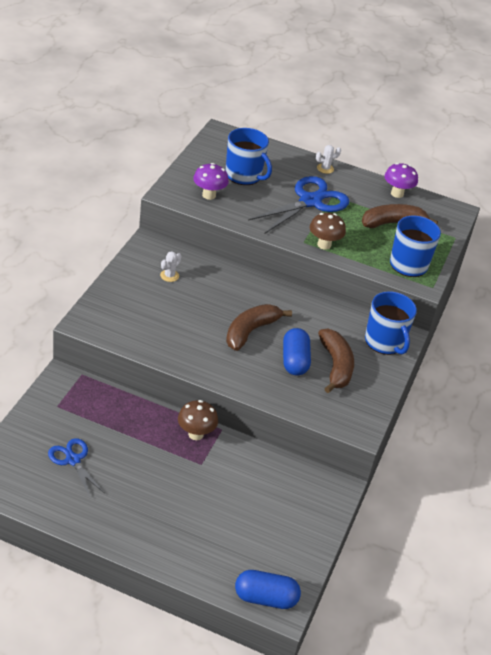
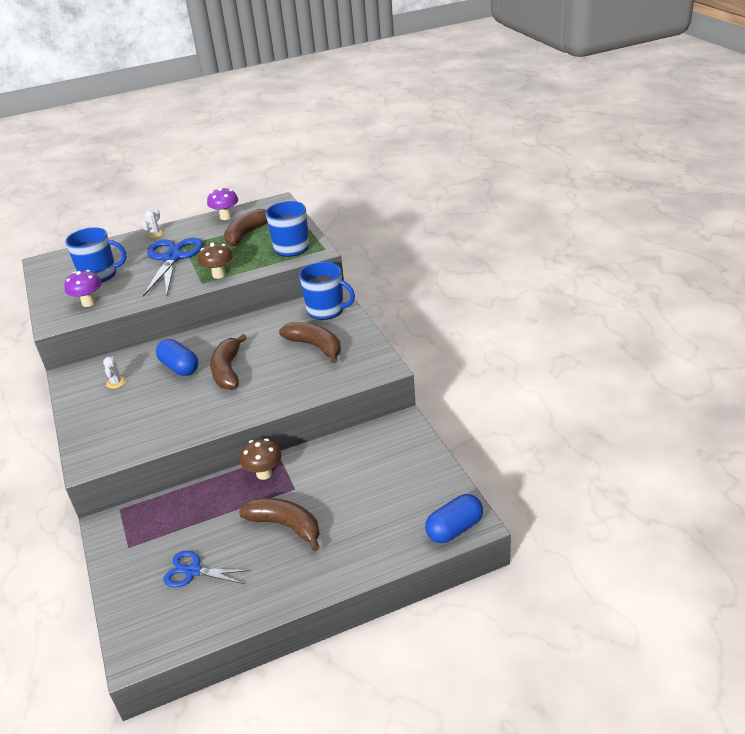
camera: 35 degrees left, 5 degrees down
(162, 485) = (285, 526): none -> brown banana
(294, 361) = (284, 364): blue capsule -> blue capsule (179, 367)

